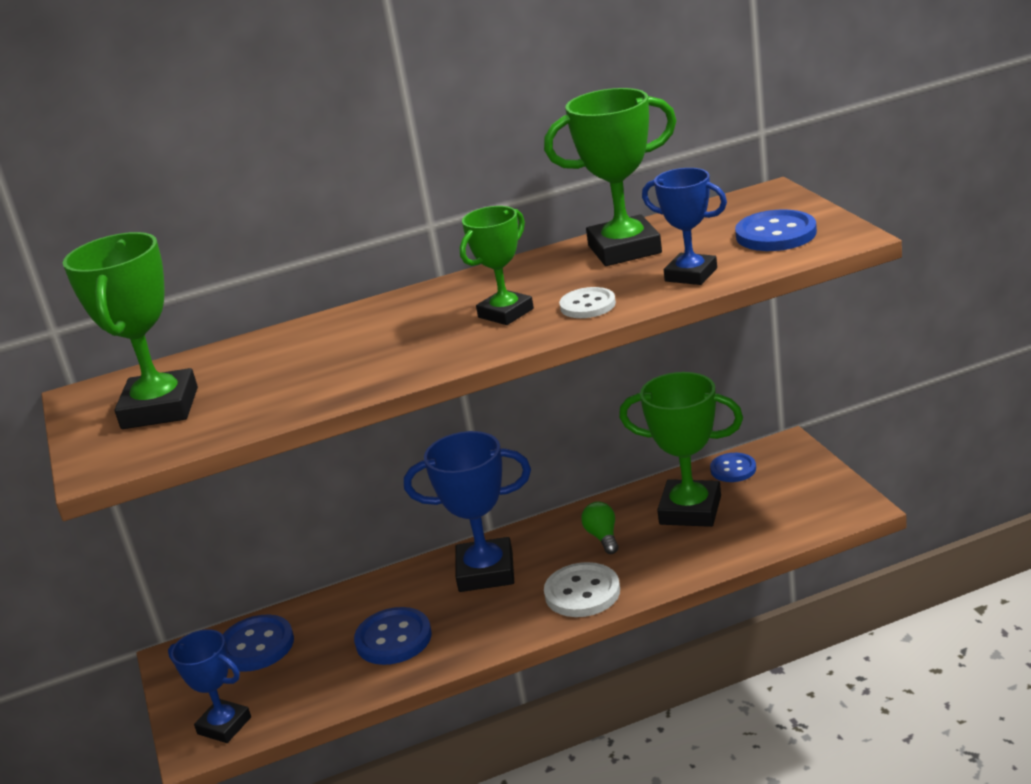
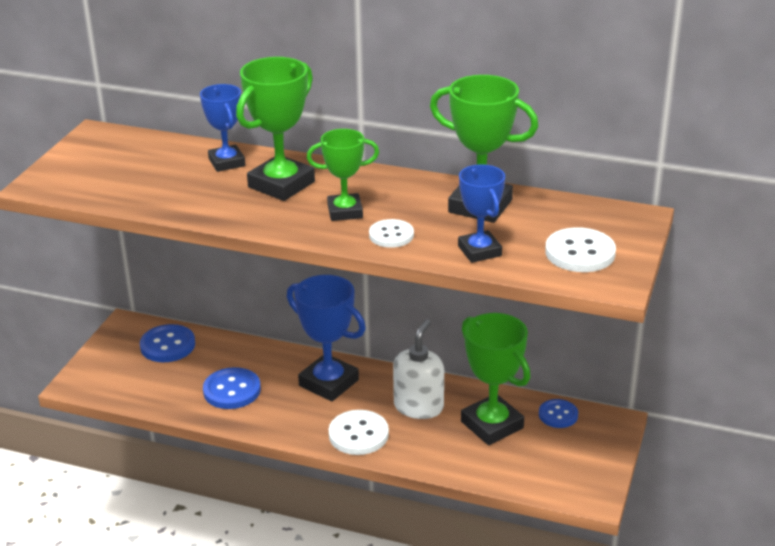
camera: 35 degrees right, 5 degrees up
(160, 408) = (110, 165): green trophy -> green trophy (281, 184)
(224, 725) = (99, 382): blue trophy -> blue trophy (227, 162)
(603, 537) = (418, 406): green light bulb -> white soap dispenser
(776, 234) = (580, 253): blue button -> white button

